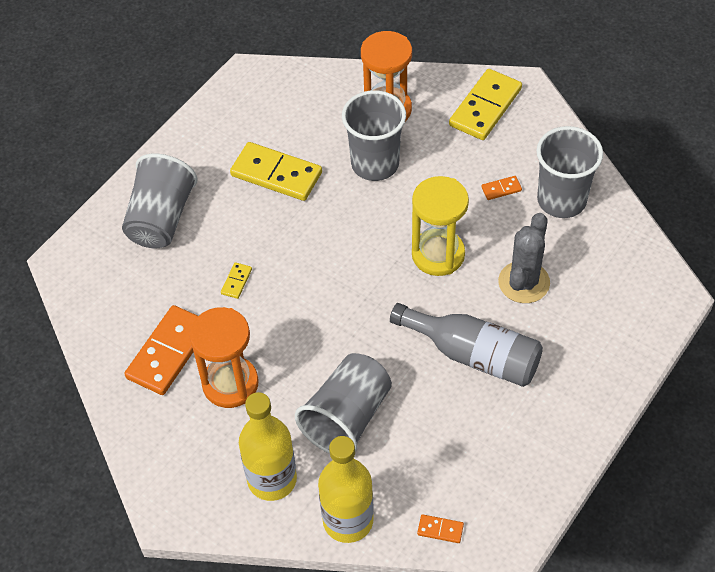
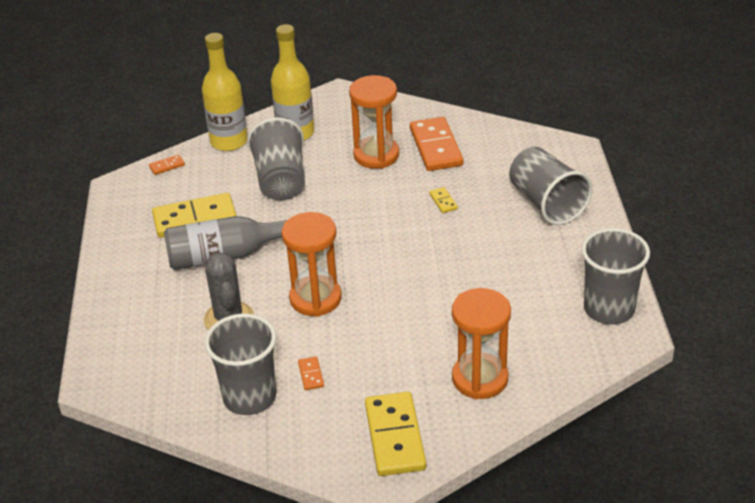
camera: 140 degrees right, 15 degrees down
(276, 174) = (505, 276): yellow domino -> yellow domino (195, 218)
(375, 164) = (438, 330): grey cup -> grey cup (609, 309)
(438, 254) = (315, 298): yellow hourglass -> orange hourglass
(501, 189) = (311, 375): orange domino -> orange domino turned 45 degrees counterclockwise

